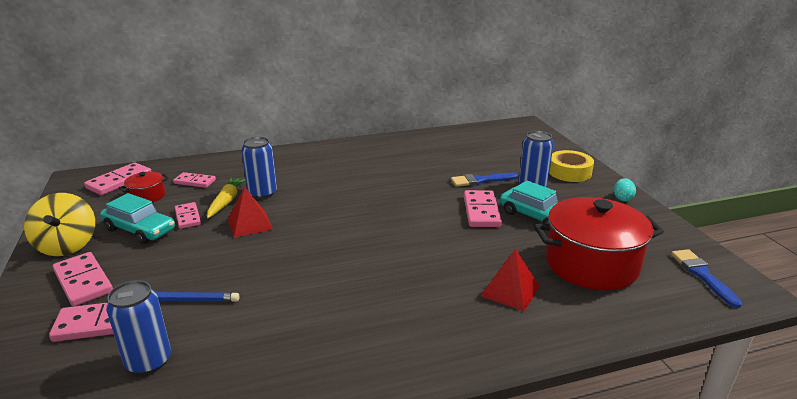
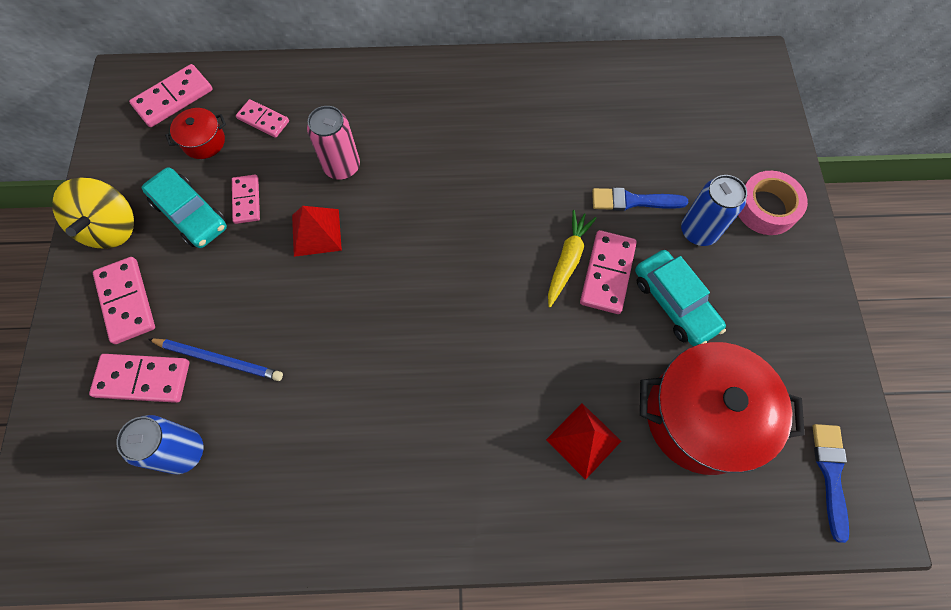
camera: 15 degrees right, 40 degrees up
(226, 202) = (296, 176): yellow carrot -> yellow carrot (568, 260)
(262, 193) = (342, 167): blue can -> pink can
(569, 172) = (766, 208): yellow tape -> pink tape
(622, 198) = (811, 289): turquoise egg -> none

